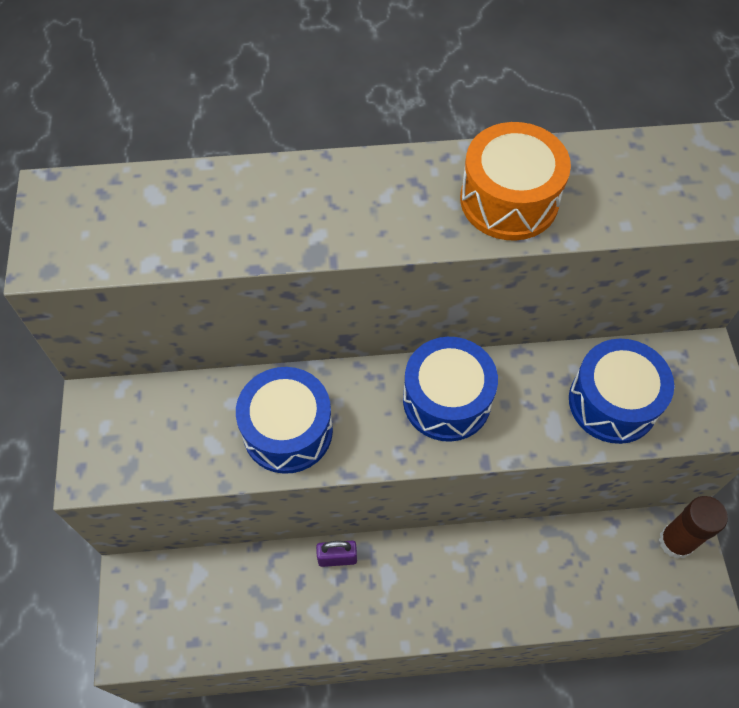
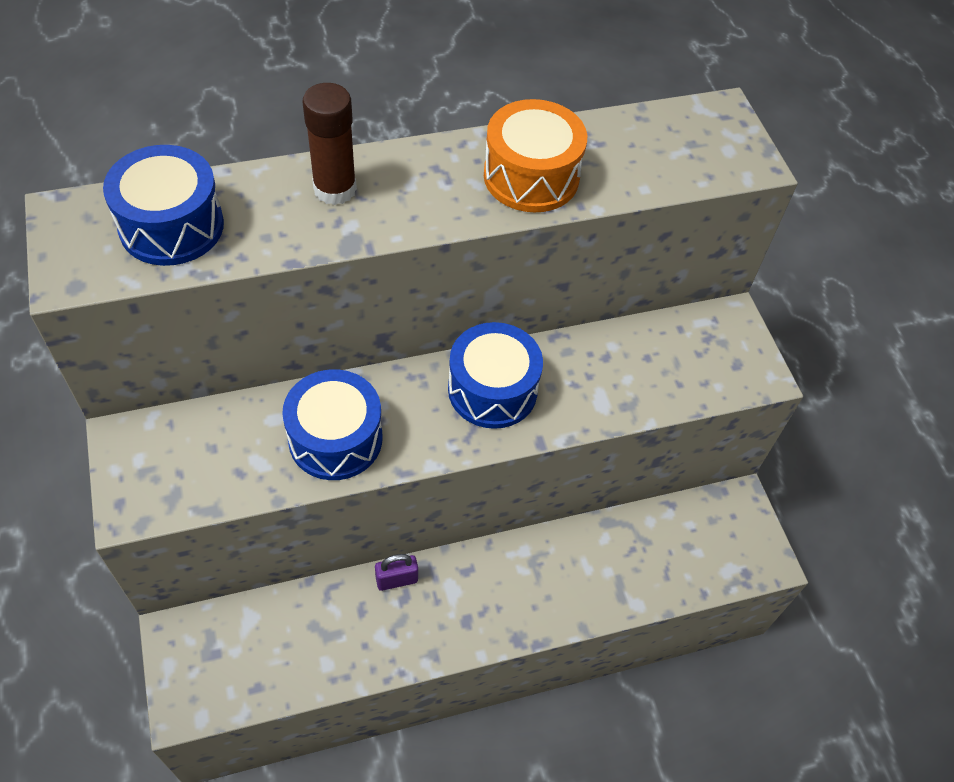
camera: 15 degrees left, 5 degrees down
(613, 402) = (654, 372): blue drum -> blue drum (171, 226)
(676, 541) = (733, 514): brown glue stick -> brown glue stick (335, 189)

